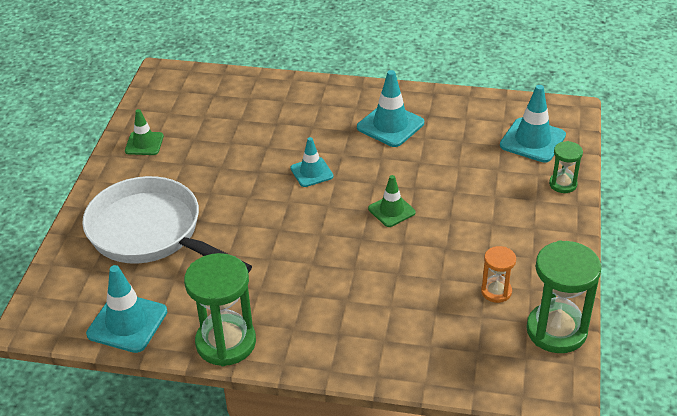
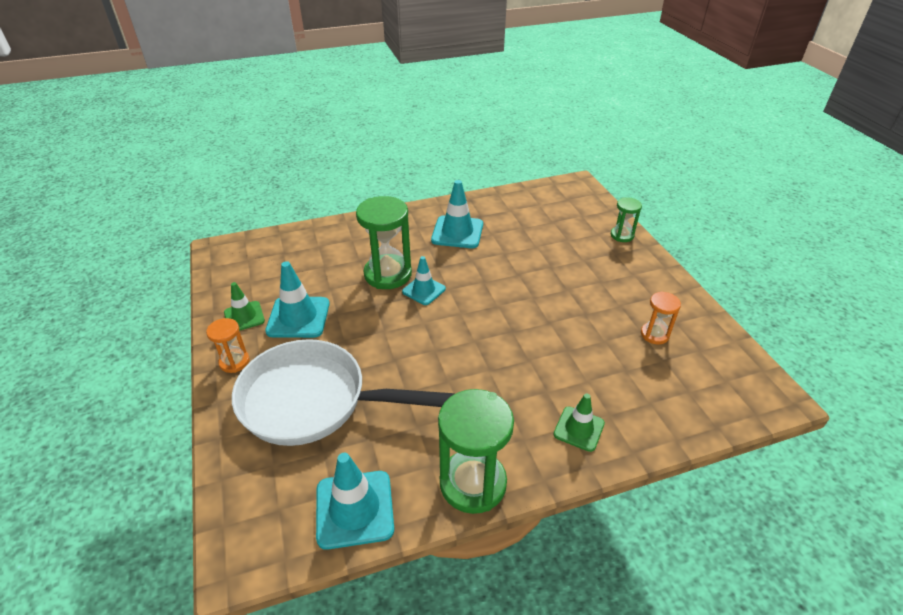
camera: 30 degrees left, 0 degrees up
(113, 179) = (234, 362): none -> orange hourglass
(391, 210) = (516, 299): green traffic cone -> green traffic cone (579, 429)
(532, 140) = (572, 211): turquoise traffic cone -> turquoise traffic cone (298, 317)
(556, 330) = (725, 348): green hourglass -> green hourglass (388, 274)

